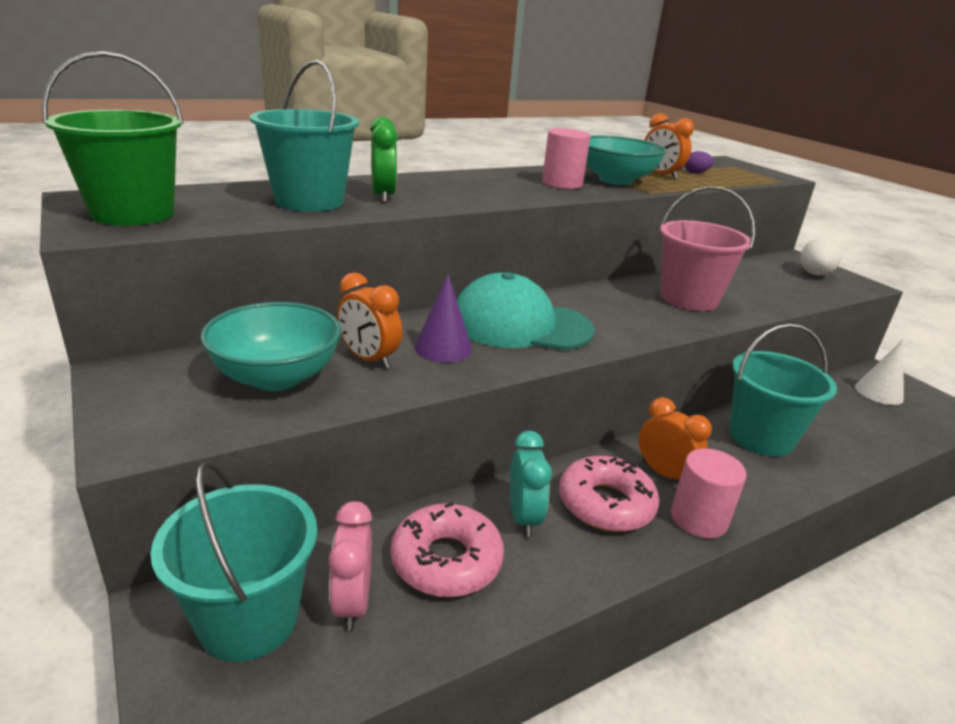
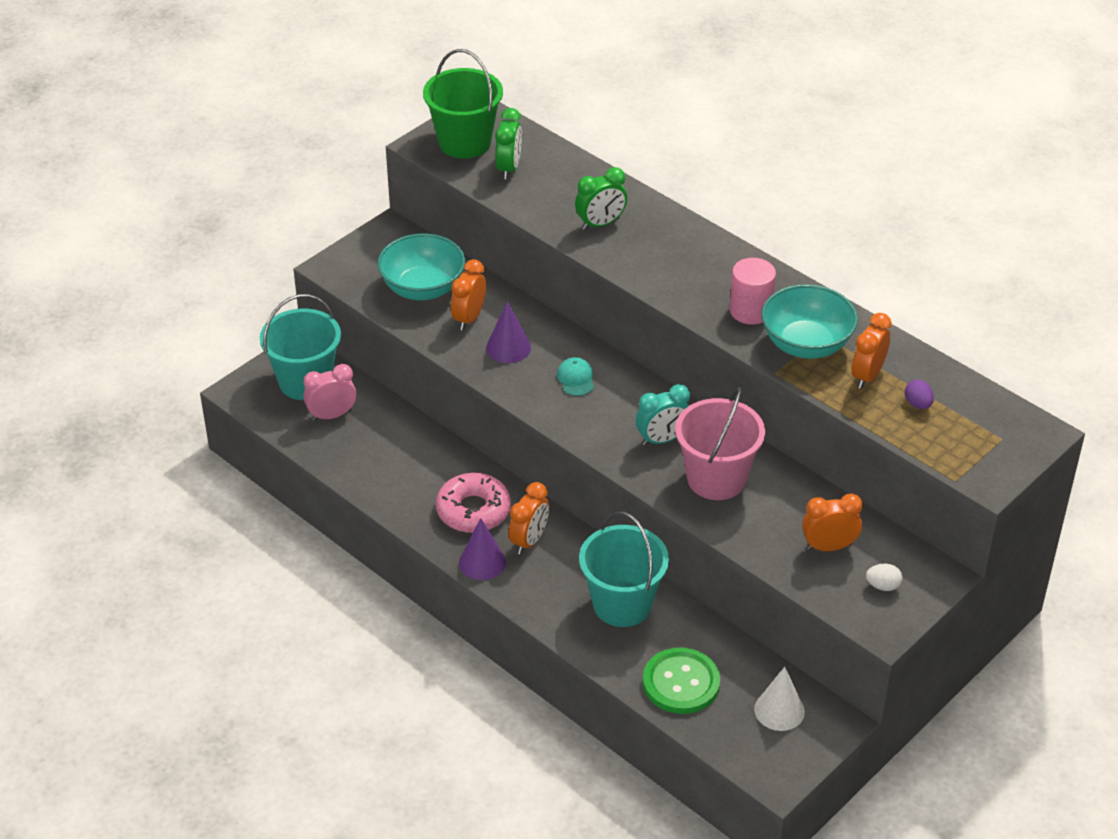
camera: 75 degrees right, 15 degrees up
(225, 207) = (509, 168): none -> green clock
(309, 201) = (555, 195): turquoise bucket -> none
(446, 560) = (380, 444): pink donut -> none
(520, 325) = (576, 379): turquoise cap -> turquoise cap, size x0.40
(523, 517) = (437, 471): turquoise clock -> turquoise clock (662, 439)
(698, 519) = (482, 562): pink cylinder -> purple cone
(773, 280) = (829, 547): none -> orange clock
(814, 274) = (883, 586): white egg -> white egg, size x0.60
(863, 431) = (681, 683): none -> green button

